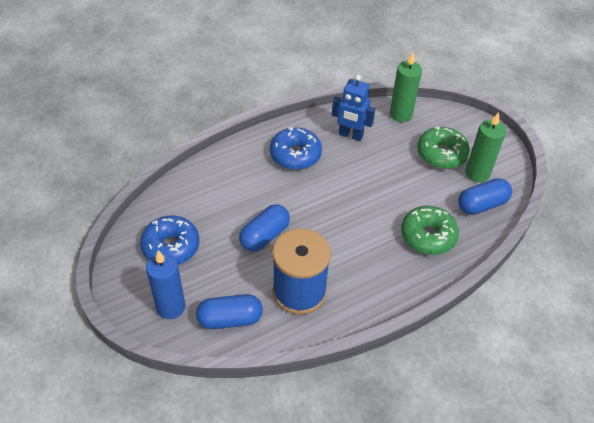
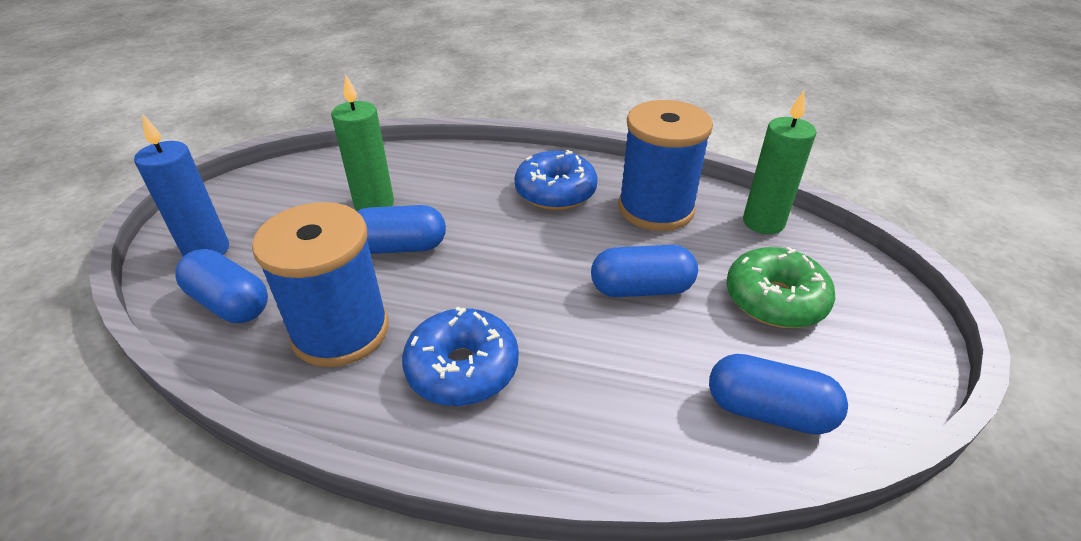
camera: 45 degrees right, 10 degrees down
(171, 247) = (300, 199): blue donut -> blue donut (462, 368)
(350, 135) = (655, 209): blue robot -> blue spool
(390, 183) = (641, 289): none -> blue capsule
(428, 236) = (610, 391): green donut -> none
(477, 173) = (813, 361): green candle -> green candle (374, 204)

